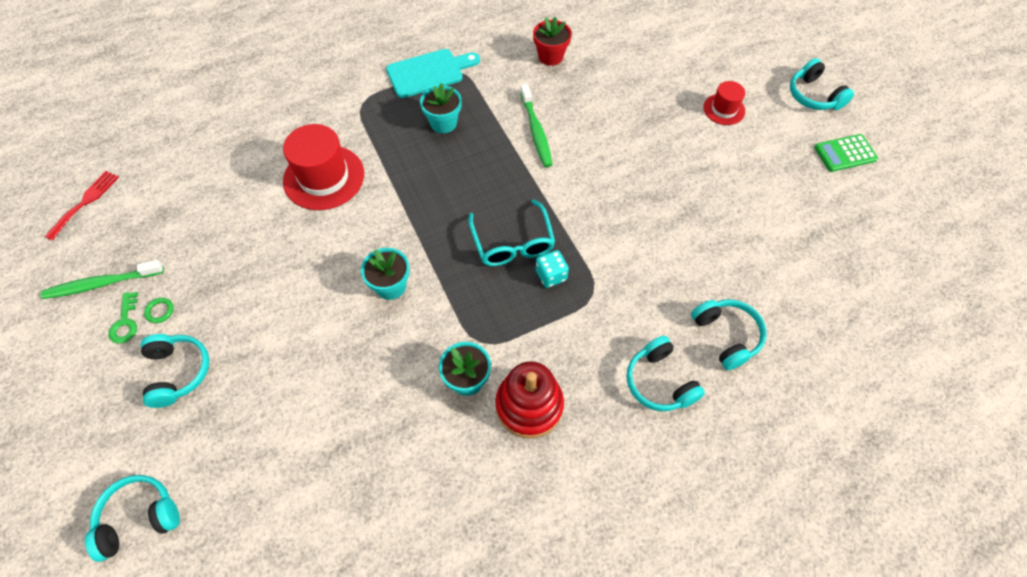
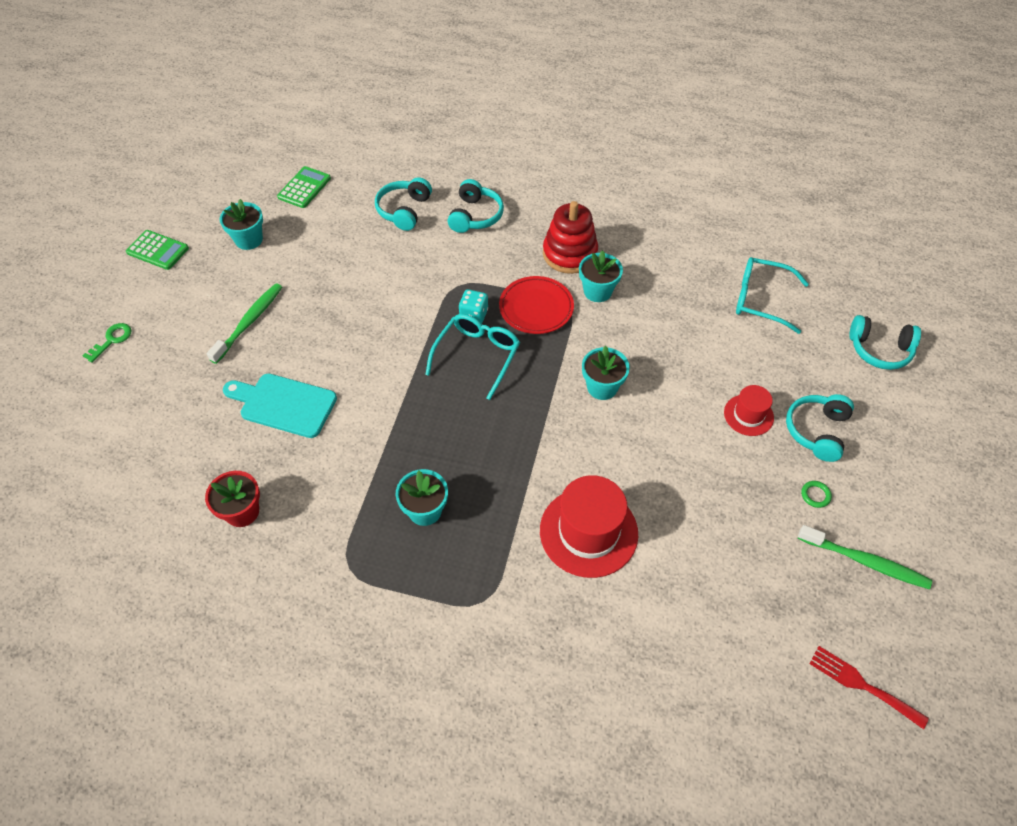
camera: 140 degrees left, 5 degrees down
(85, 202) = (862, 685): red fork -> red fork turned 60 degrees clockwise
(125, 322) = (851, 505): green key -> green key (112, 340)
(296, 494) = (761, 299): none -> turquoise glasses
(429, 72) = (379, 589): turquoise cutting board -> turquoise cutting board (284, 404)
(506, 320) = (536, 308): none -> red plate
(536, 131) = (352, 438): green toothbrush -> green toothbrush (249, 322)
(724, 109) = (180, 342): red hat -> red hat (748, 415)
(800, 209) = (249, 240): none -> turquoise flower pot
(813, 96) = (100, 303): turquoise headphones -> none
(837, 291) = (304, 188): none -> green calculator

